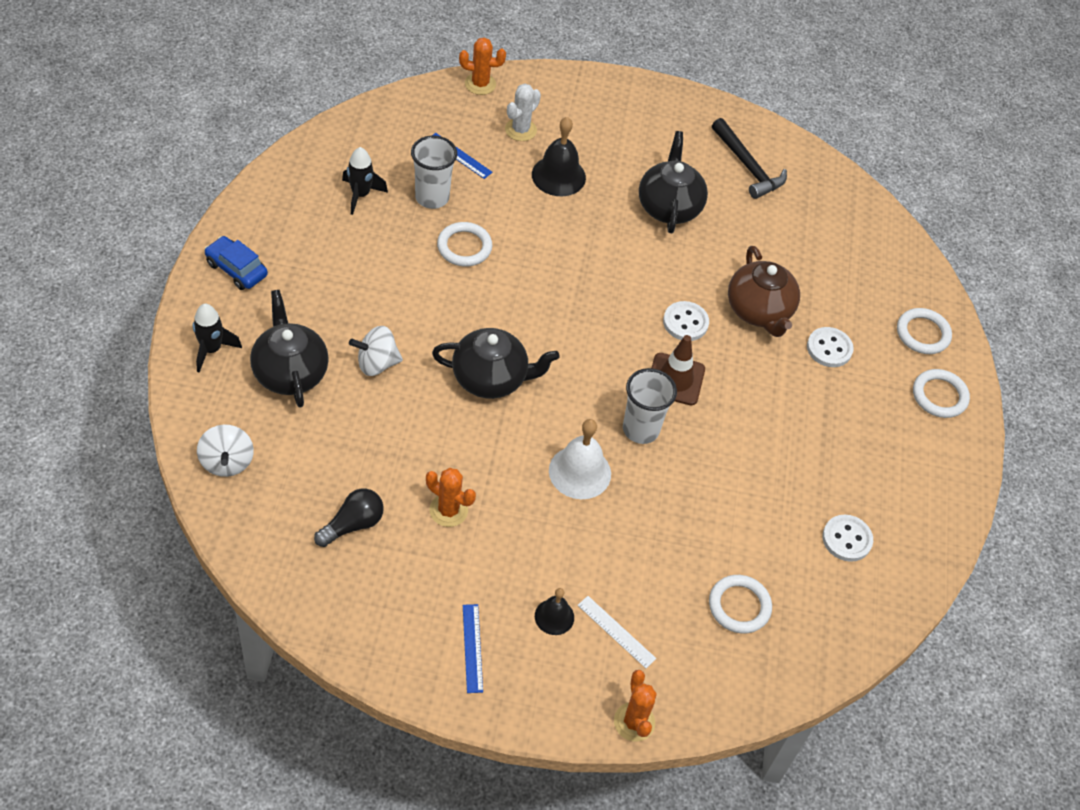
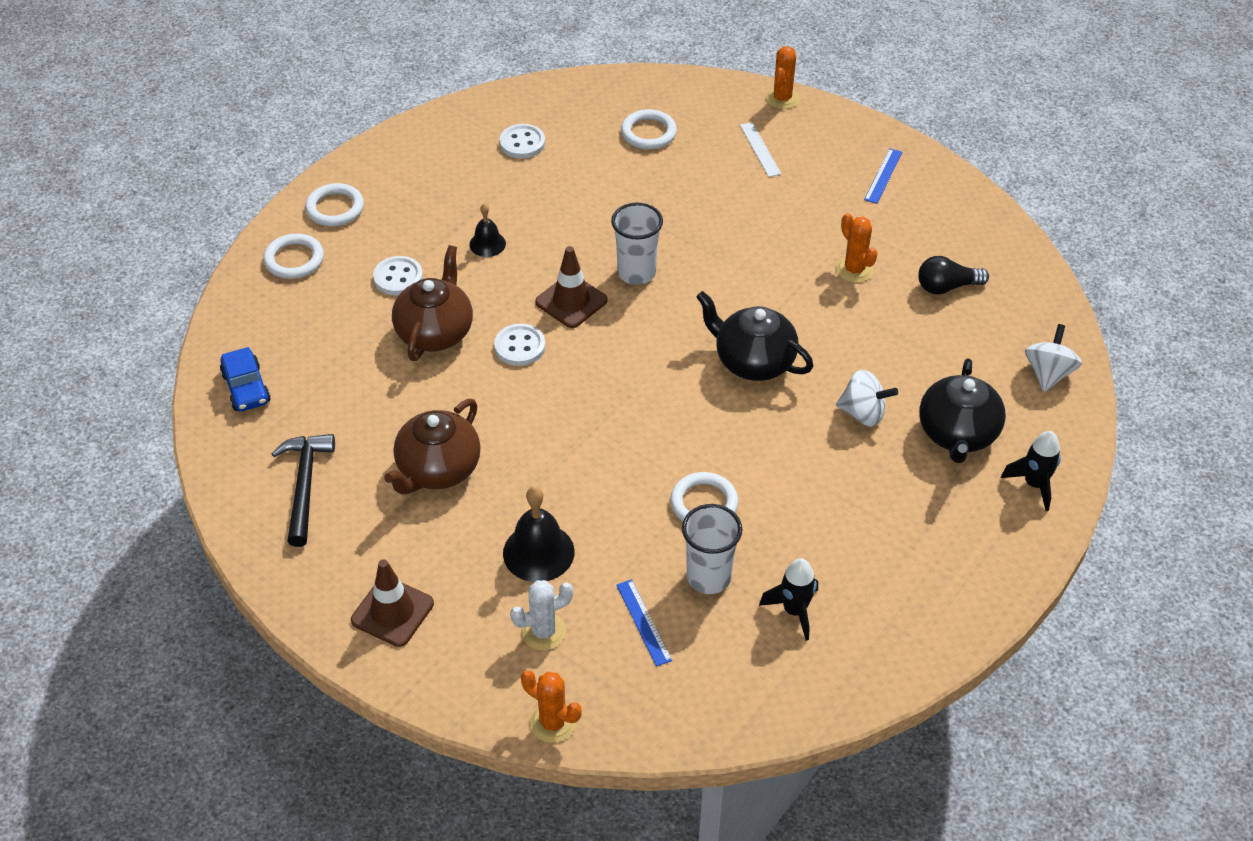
camera: 145 degrees left, 5 degrees down
(236, 269) = (979, 566): blue car -> blue car (246, 388)
(554, 616) = (804, 173): black bell -> black bell (487, 244)
(580, 472) = (717, 259): white bell -> none
(624, 111) = (392, 612): none -> brown traffic cone
(669, 207) = (438, 469): black teapot -> brown teapot

